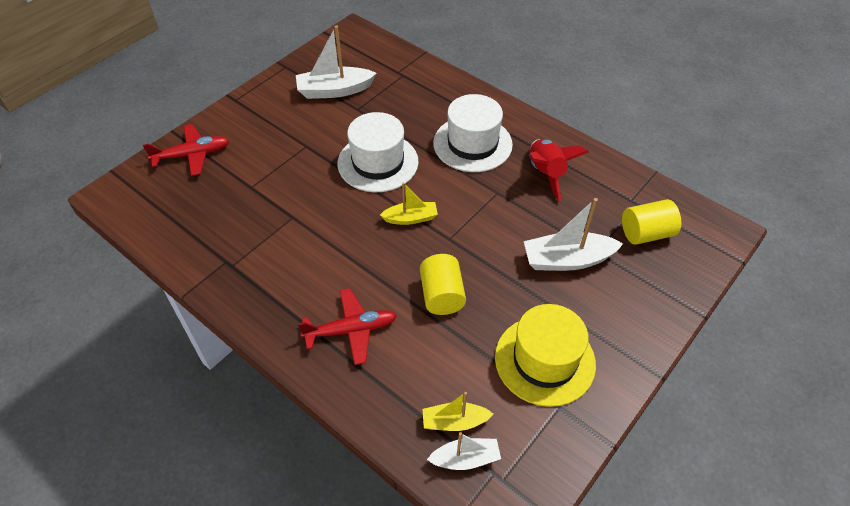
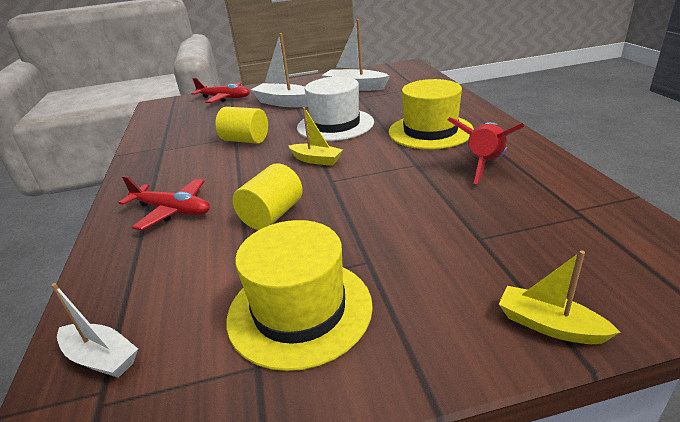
camera: 40 degrees right, 20 degrees down
(454, 422) = (142, 317): yellow boat -> yellow boat (549, 325)
(472, 144) = (430, 131): white hat -> yellow hat
(567, 260) = (433, 233): white boat -> white boat (284, 103)
(646, 233) = (569, 244): yellow cylinder -> yellow cylinder (245, 140)

